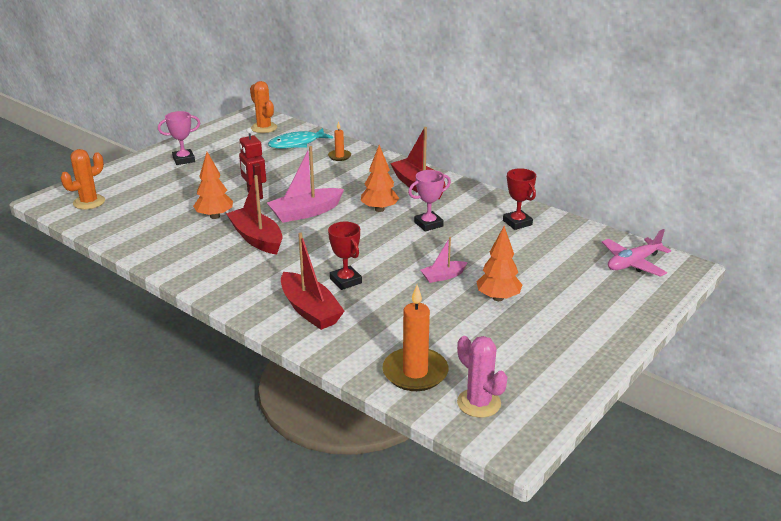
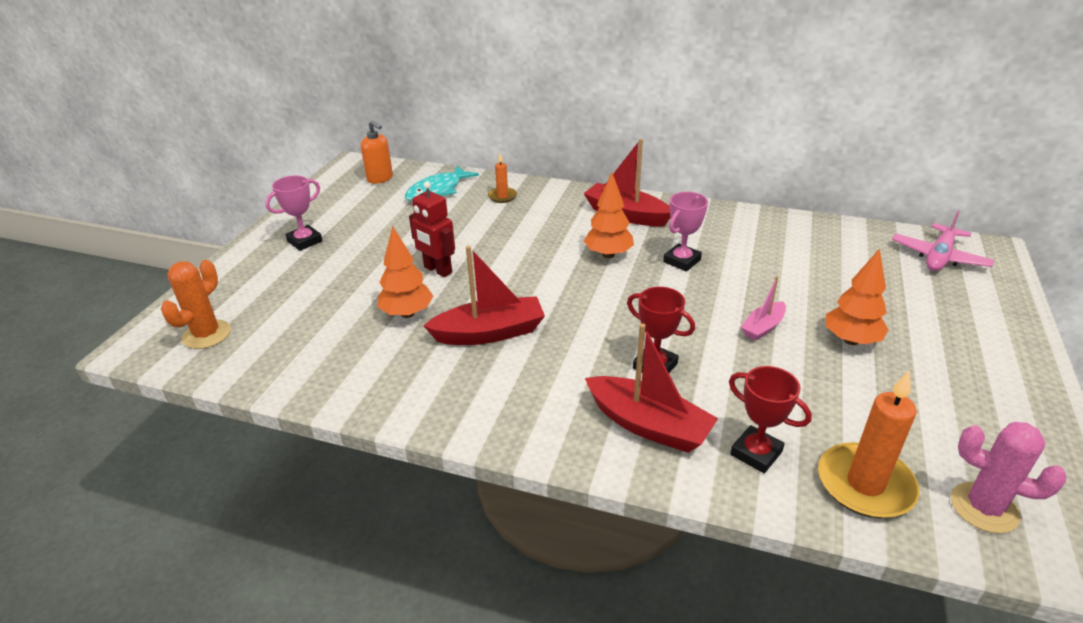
camera: 20 degrees left, 5 degrees up
(257, 239) = (489, 333): red boat -> red boat turned 135 degrees clockwise
(264, 128) = (380, 178): orange cactus -> orange soap dispenser
(305, 212) = (522, 280): pink boat -> none
(517, 223) = (775, 236): red trophy -> red trophy (756, 453)

